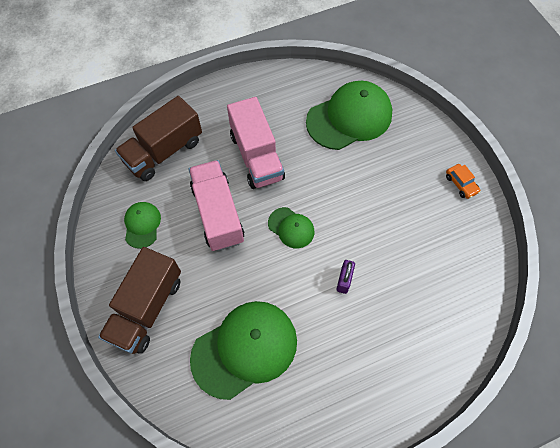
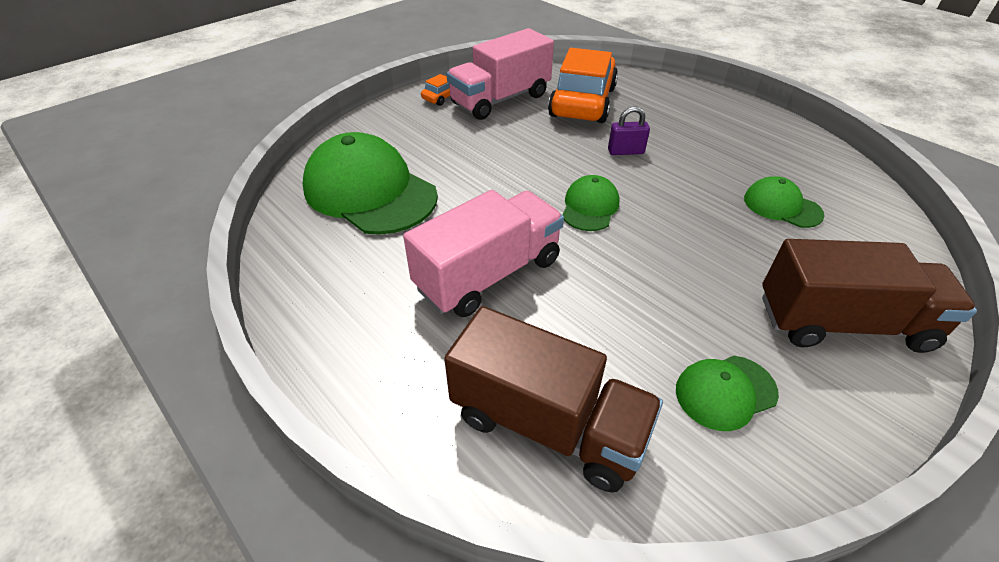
camera: 110 degrees left, 20 degrees down
(218, 214) = (624, 290): pink truck -> pink truck (500, 99)
(245, 349) = (782, 206): green cap -> green cap, size x0.50
(426, 283) = (582, 102): none -> orange car

